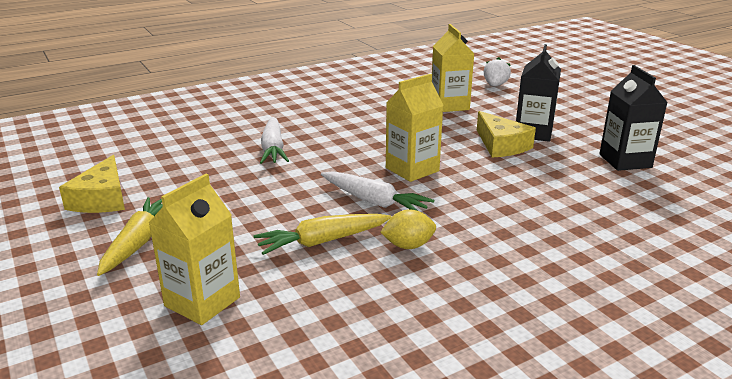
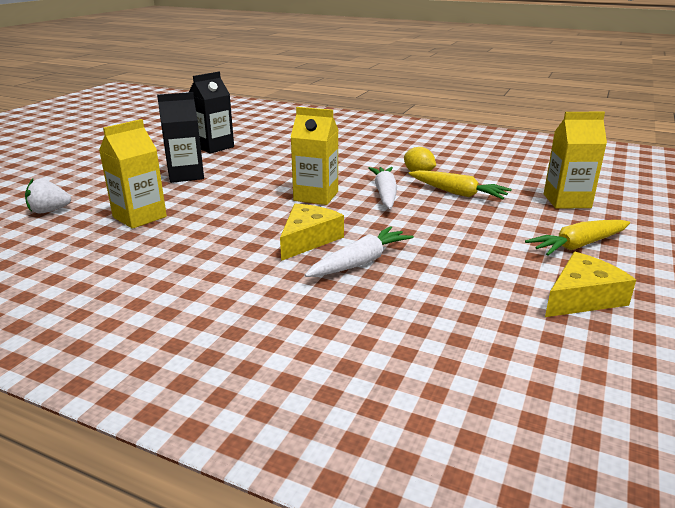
camera: 125 degrees left, 0 degrees up
(501, 145) = (227, 180): yellow cheese -> yellow cheese (308, 239)

